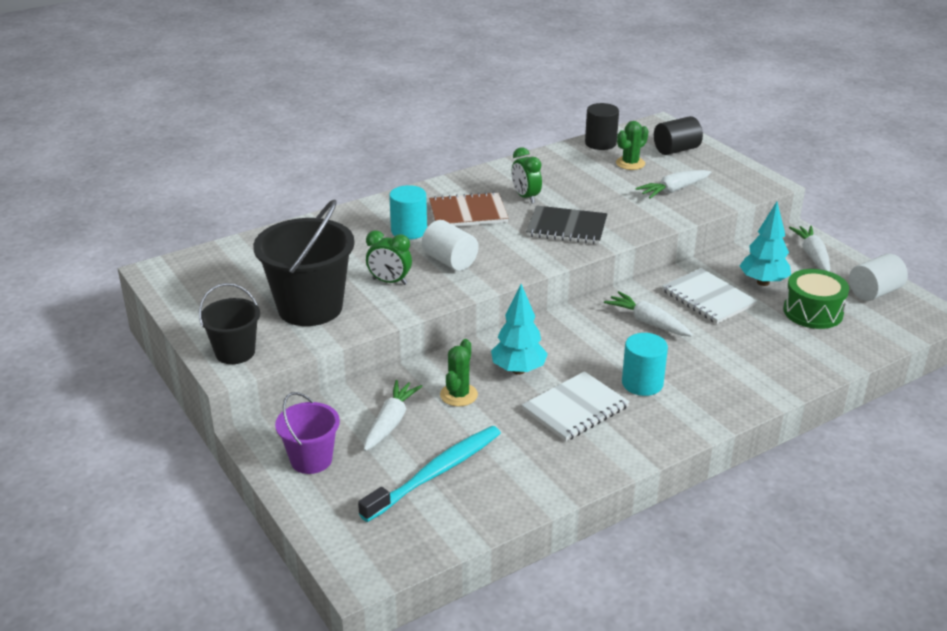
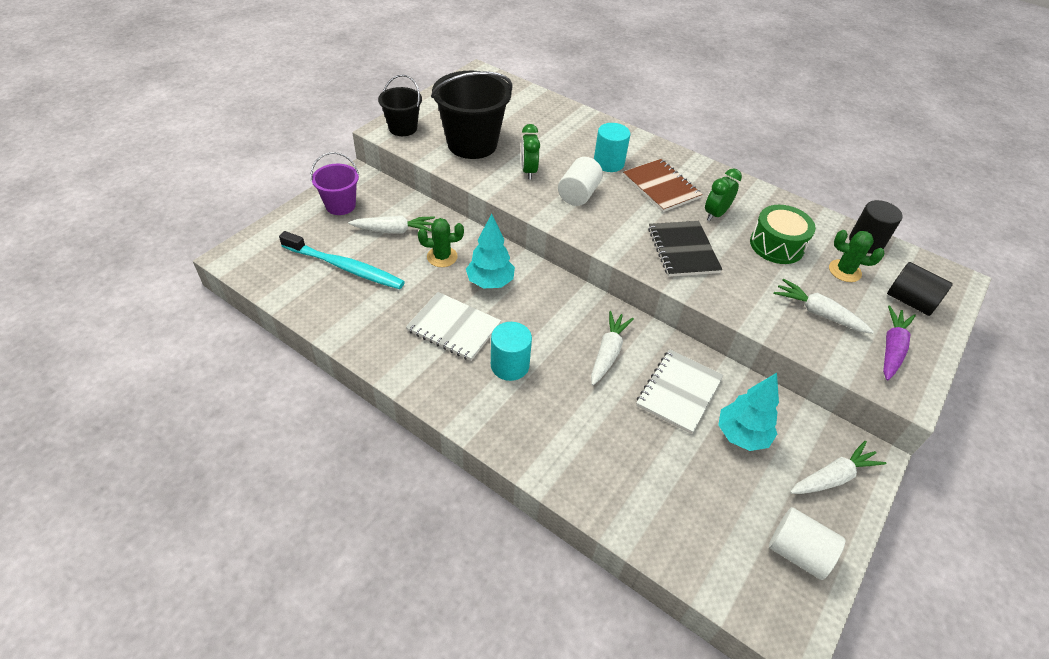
camera: 65 degrees right, 15 degrees up
(722, 174) = (891, 348): none -> purple carrot
(813, 312) = (713, 490): green drum -> green drum (776, 245)

